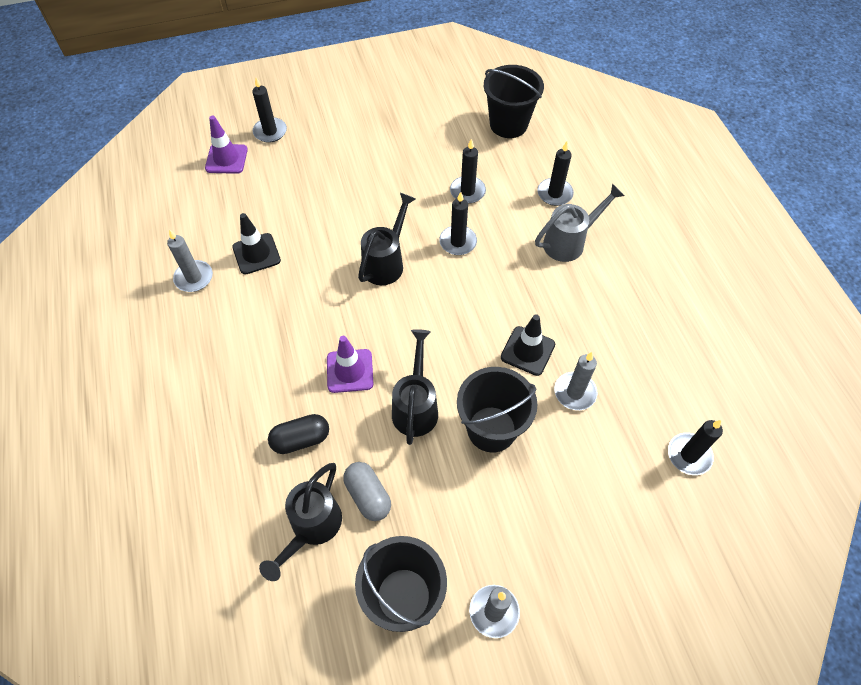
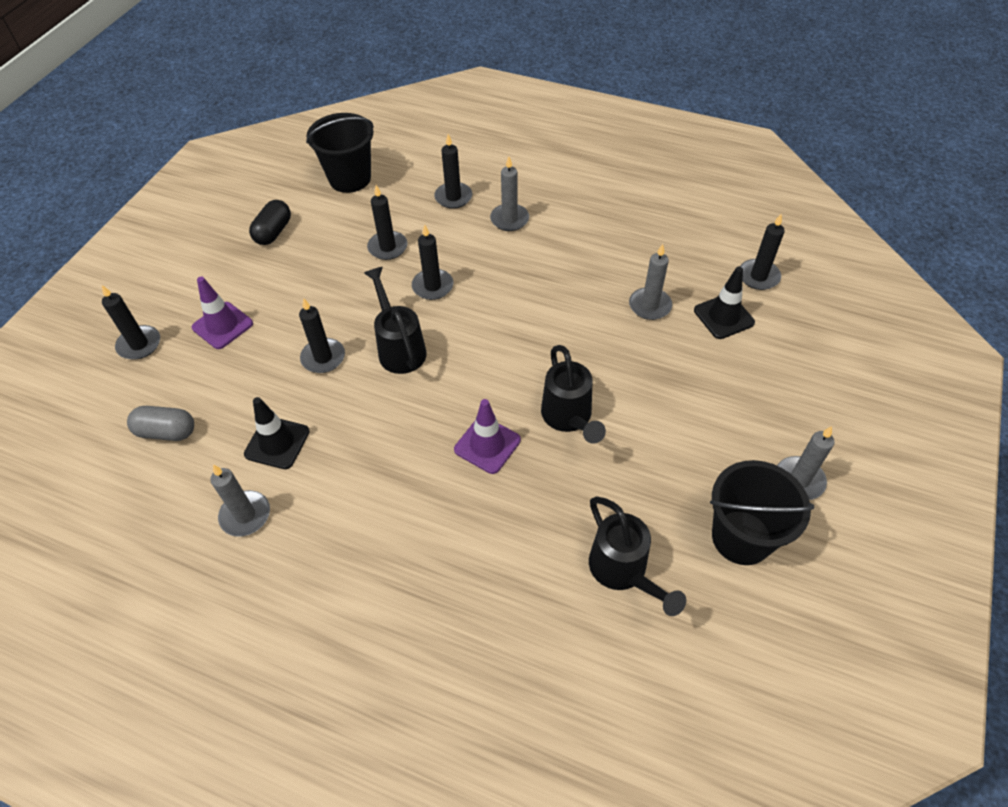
camera: 50 degrees left, 5 degrees down
(226, 159) = (127, 400): purple traffic cone -> purple traffic cone (222, 325)
(301, 439) = (524, 527): black capsule -> black capsule (273, 232)
(341, 227) = (323, 357): none -> black candle
(368, 496) = (626, 507): grey capsule -> grey capsule (167, 432)
(416, 407) = (569, 418): black watering can -> black watering can turned 150 degrees counterclockwise
(491, 429) = (636, 379): black bucket -> none
(527, 351) = (585, 310): black traffic cone -> black traffic cone (723, 316)
(569, 242) = (509, 219): grey watering can -> grey candle

